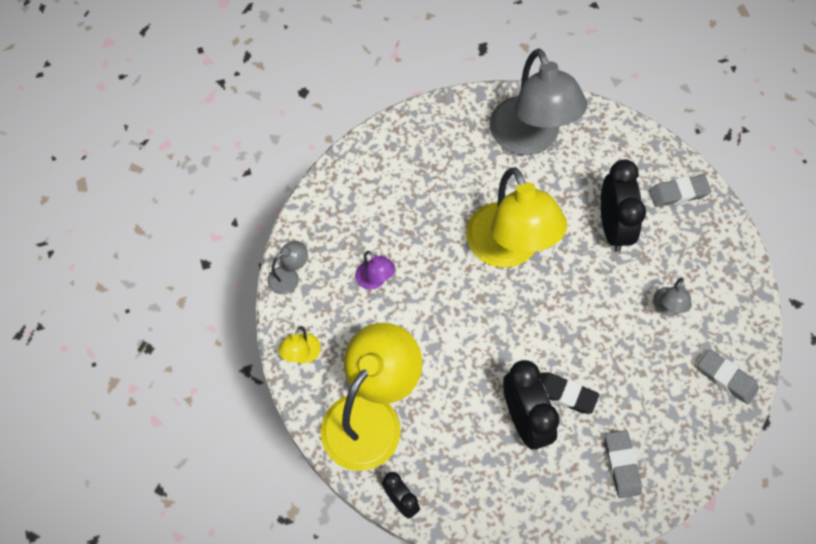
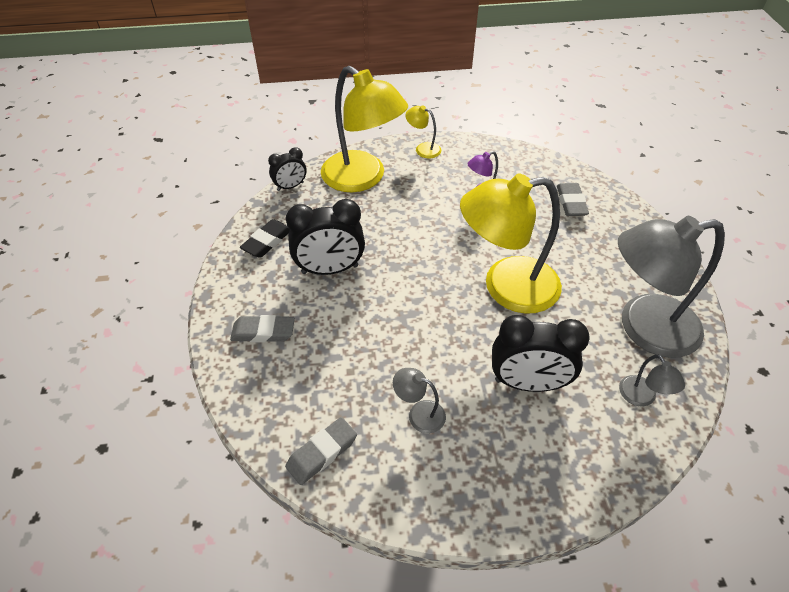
camera: 100 degrees right, 15 degrees down
(289, 277) = (491, 148): grey lamp -> grey lamp (642, 397)
(565, 394) = (345, 302): black eraser -> black eraser (267, 241)
(678, 193) = (574, 467): grey eraser -> grey eraser (571, 203)

